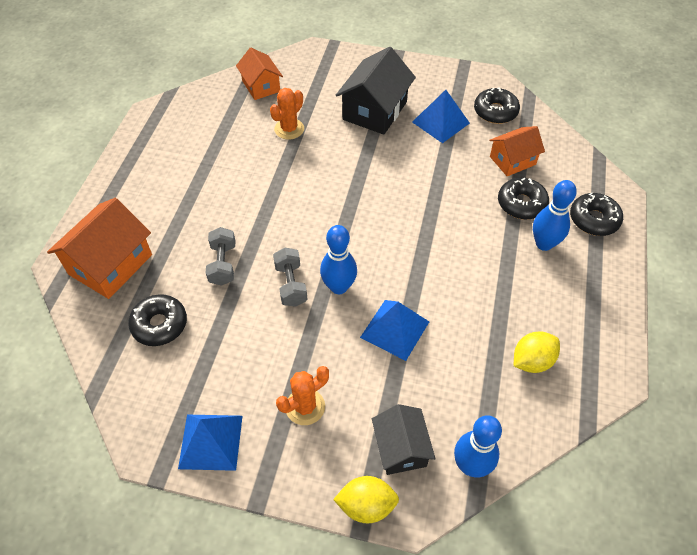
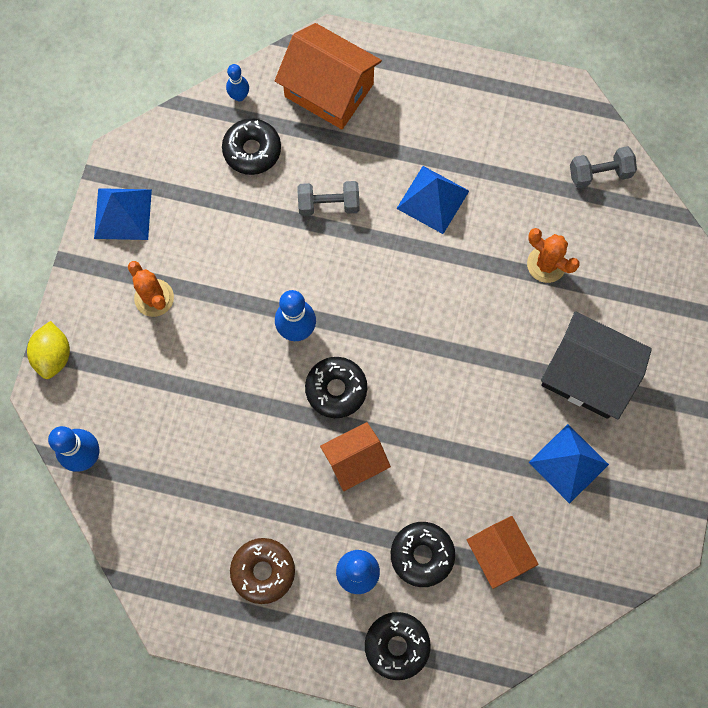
camera: 90 degrees right, 20 degrees up
(99, 337) = (239, 96): none -> blue bowling pin
(261, 86) = (628, 224): orange house -> orange house (355, 460)
(291, 285) = (300, 278): grey dumbbell -> grey dumbbell (599, 173)
(395, 329) = (240, 388): blue pyramid -> blue pyramid (433, 199)
(401, 448) = (106, 389): black house -> none
(495, 111) = (594, 542): black donut -> black donut (336, 389)
(532, 361) = (197, 533): yellow lemon -> none
(555, 309) = (263, 571): none -> brown donut

